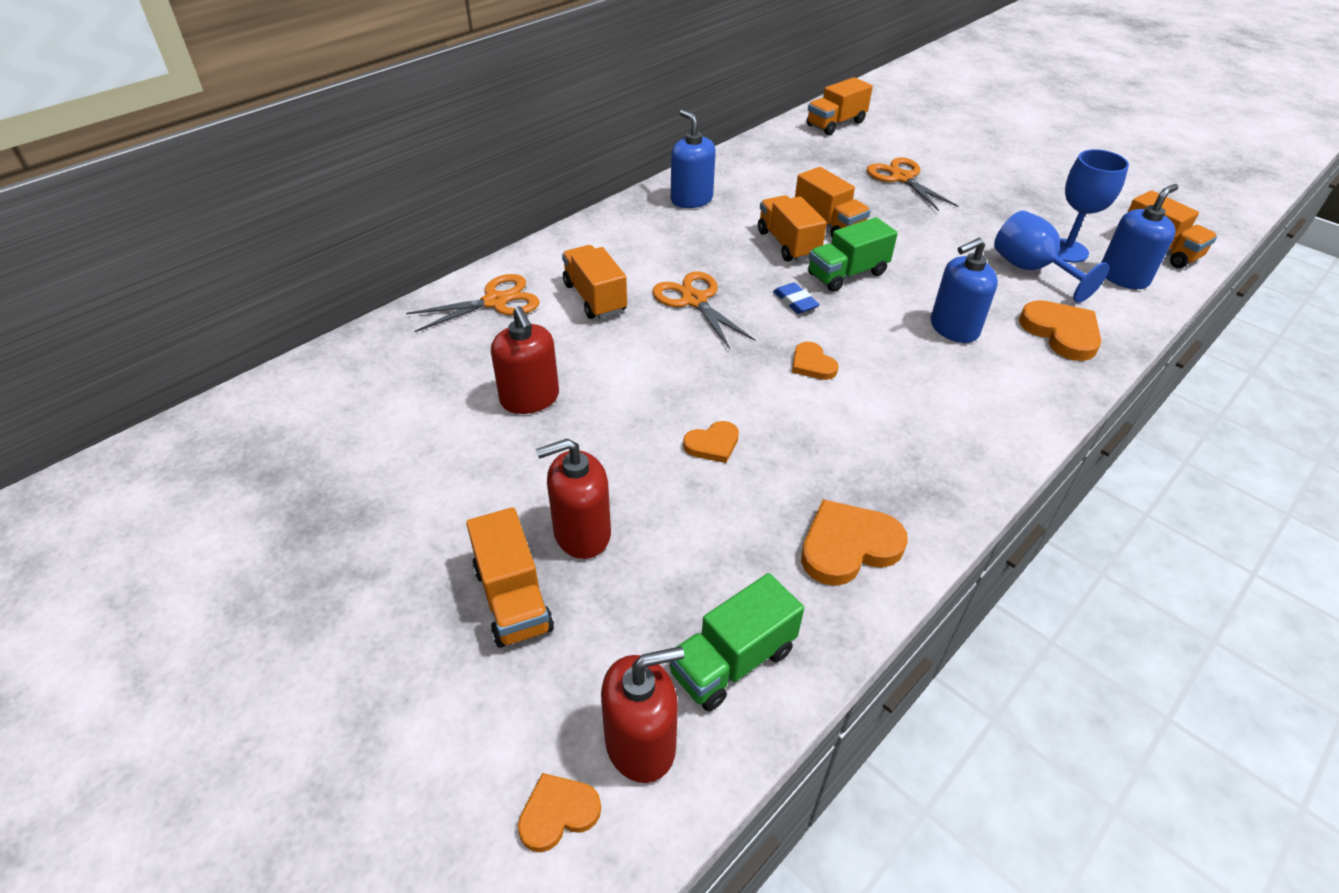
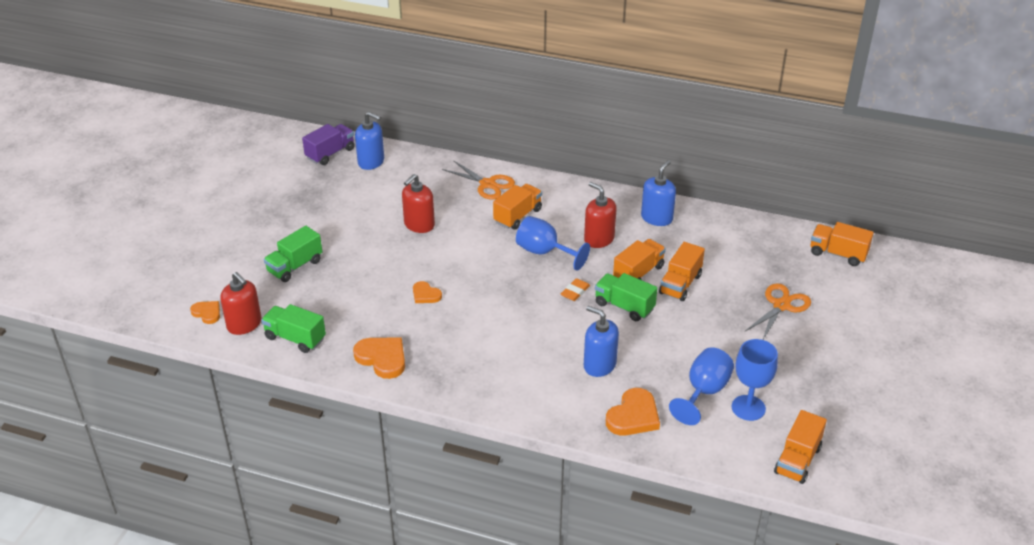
camera: 65 degrees right, 5 degrees down
(220, 447) = (330, 153): none -> purple truck
(513, 599) = (295, 266): orange truck -> green truck
(582, 533) = (341, 272): red soap dispenser -> red soap dispenser (599, 239)
(694, 300) = (544, 252): orange scissors -> blue goblet
(795, 302) = (575, 292): blue eraser -> orange eraser
(812, 364) = (517, 313): orange heart -> none
(1123, 277) = (735, 442): blue soap dispenser -> blue soap dispenser (371, 162)

